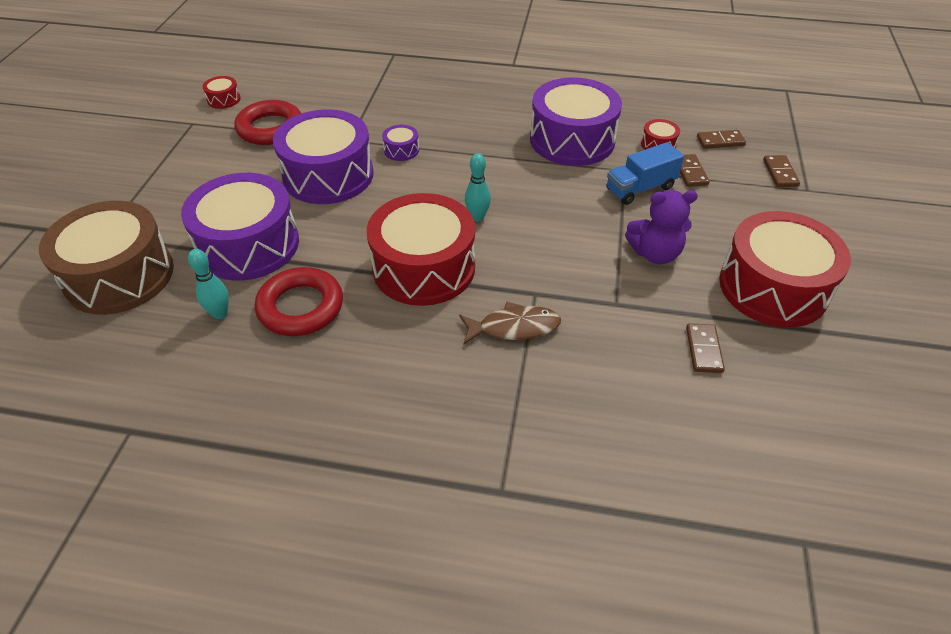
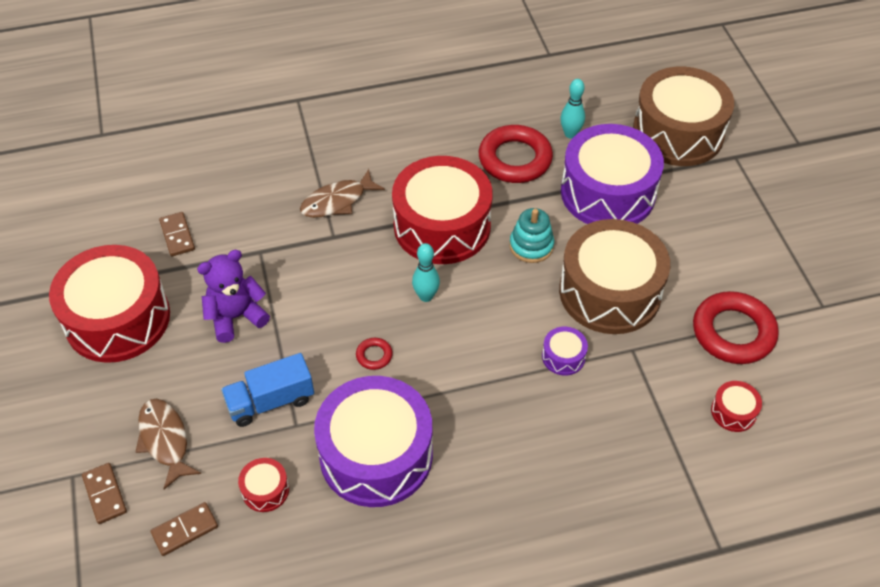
camera: 155 degrees right, 5 degrees up
(224, 99) = (835, 356): red drum -> red drum (733, 412)
(328, 175) = (610, 292): purple drum -> brown drum
(358, 225) = (531, 246): none -> turquoise stacking toy
(544, 192) = (374, 355): none -> red ring
(640, 188) = (270, 401): blue truck -> blue truck turned 150 degrees counterclockwise
(690, 172) = (217, 452): brown domino -> none
(731, 189) = (165, 440): none -> brown fish

